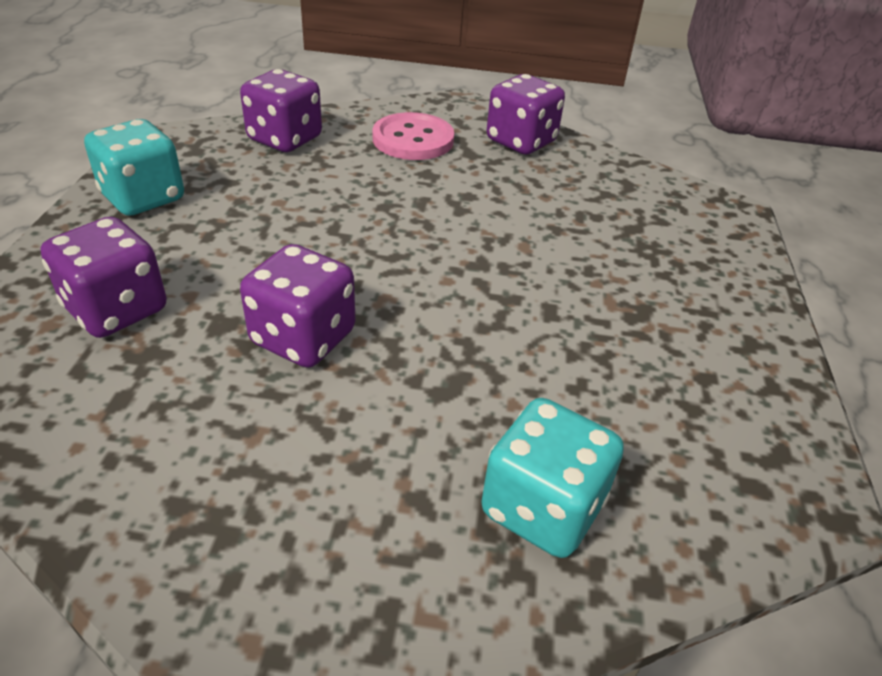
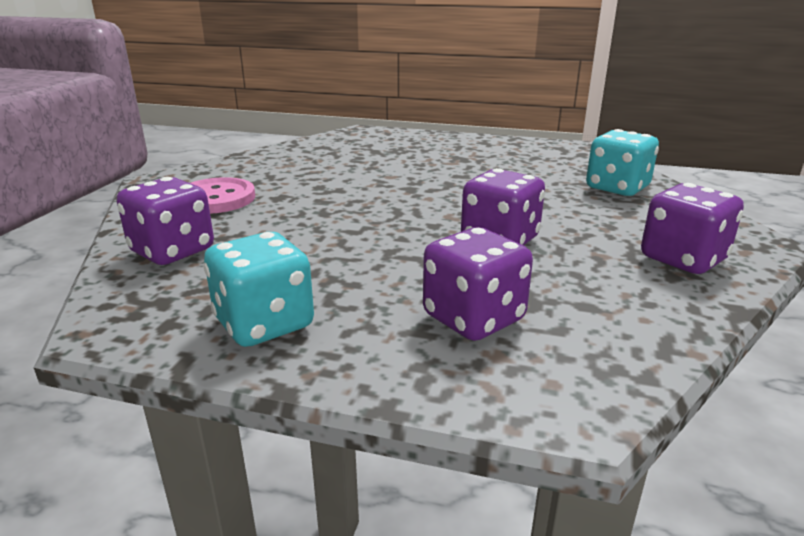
camera: 80 degrees left, 15 degrees down
(521, 141) = (245, 166): purple dice -> purple dice (682, 259)

